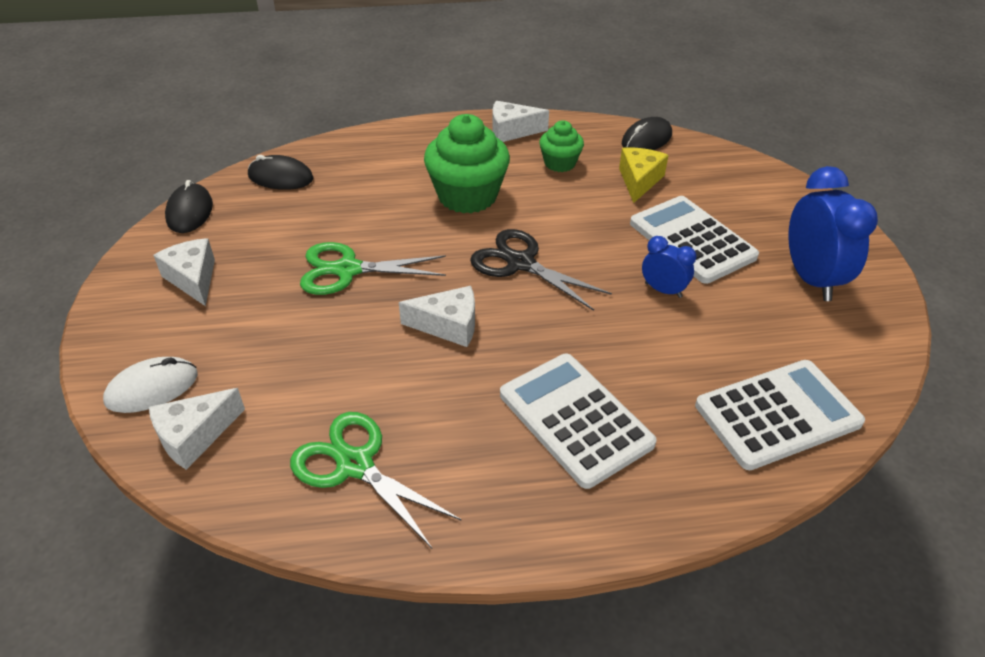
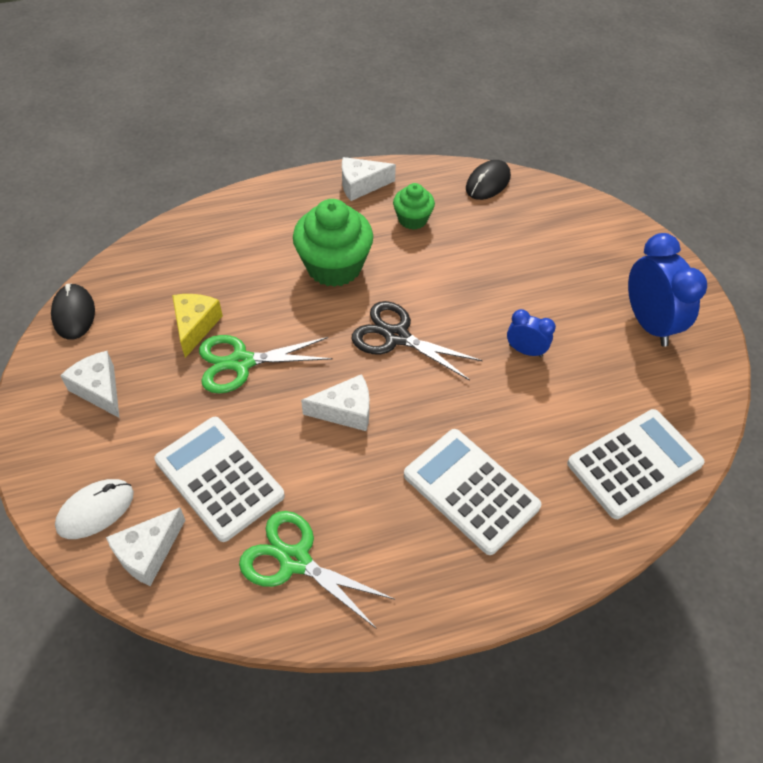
camera: 10 degrees left, 10 degrees up
(280, 177) = (151, 263): black mouse -> none
(639, 181) = (488, 232): yellow cheese -> yellow cheese (195, 326)
(692, 240) = (543, 294): white calculator -> white calculator (219, 478)

